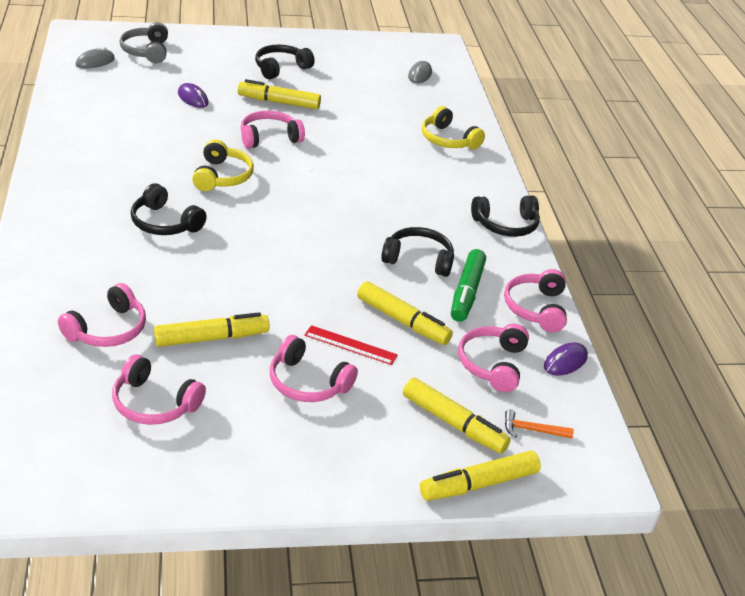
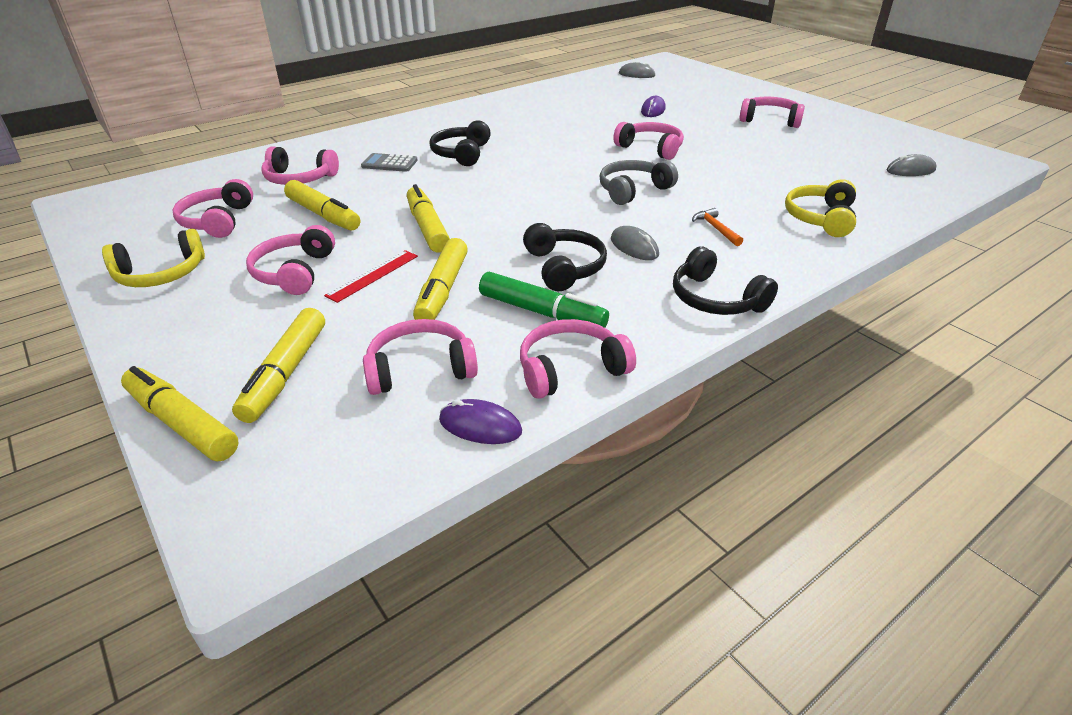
camera: 65 degrees right, 0 degrees up
(137, 268) = (389, 163): none -> grey calculator
(146, 51) = (685, 80): grey headphones -> grey headphones (633, 190)
(222, 176) = (560, 151): yellow headphones -> yellow headphones (161, 274)
(279, 102) = (714, 135): yellow marker -> yellow marker (427, 228)
(281, 68) = (770, 120): black headphones -> pink headphones
(350, 345) = (373, 275): red ruler -> red ruler turned 45 degrees clockwise
(417, 221) = (634, 247): none -> grey mouse
(467, 292) = (541, 312): green marker -> green marker turned 135 degrees counterclockwise
(532, 430) = (311, 437): orange hammer -> orange hammer (716, 229)

